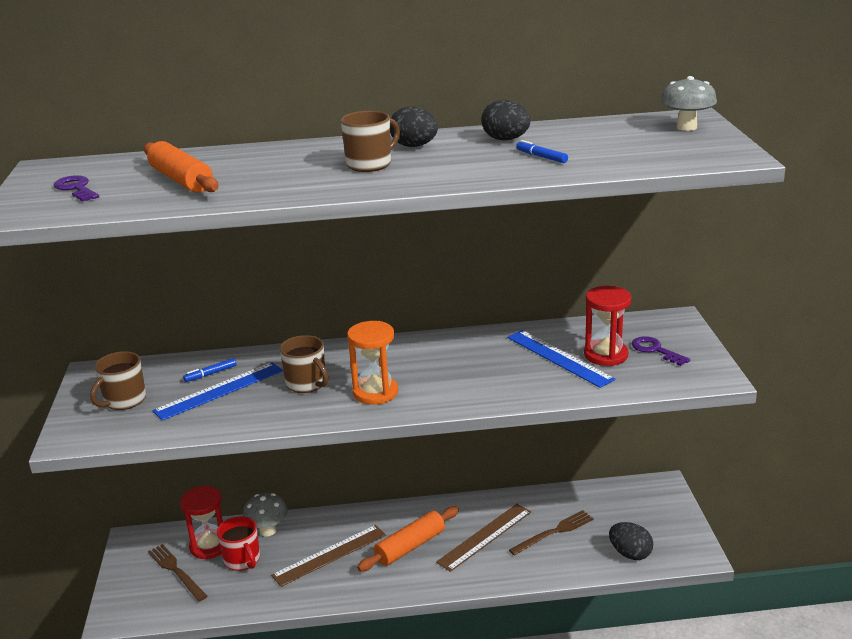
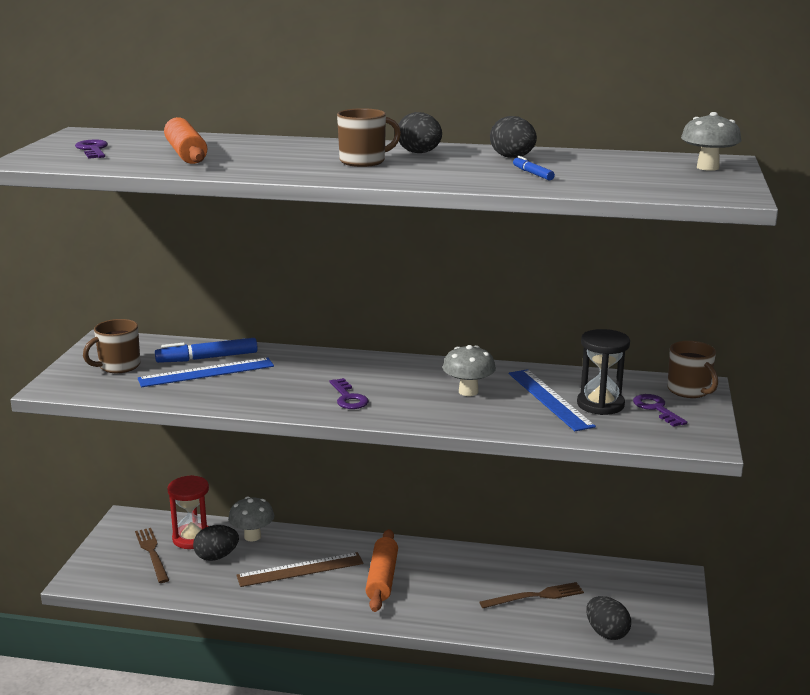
camera: 15 degrees right, 5 degrees down
(210, 374) = (207, 358): blue marker -> blue marker, size x1.87
(242, 560) = (216, 557): red mug -> black egg
(307, 384) = (289, 380): brown mug -> brown mug (689, 391)
(375, 392) = (348, 398): orange hourglass -> purple key
(410, 546) = (382, 578): orange rolling pin -> orange rolling pin turned 60 degrees counterclockwise
(482, 364) = (468, 391): none -> grey mushroom
(485, 537) = (461, 585): brown ruler -> none
(606, 355) = (600, 404): red hourglass -> black hourglass

